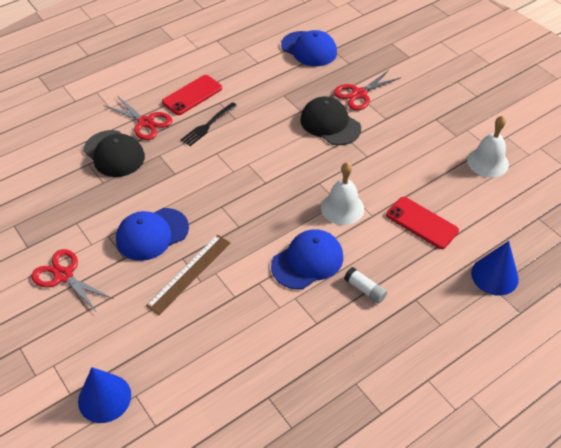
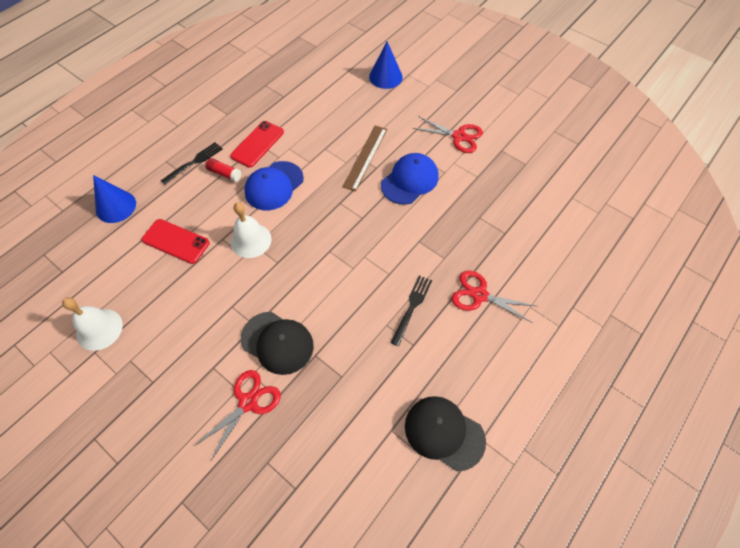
camera: 165 degrees right, 10 degrees up
(114, 154) = (488, 249): black cap -> black cap (444, 433)
(192, 95) = (448, 348): red phone -> red phone (257, 144)
(309, 49) = (328, 479): blue cap -> none
(365, 289) = (224, 173): white glue stick -> red glue stick
(403, 313) = (194, 162): none -> black fork

